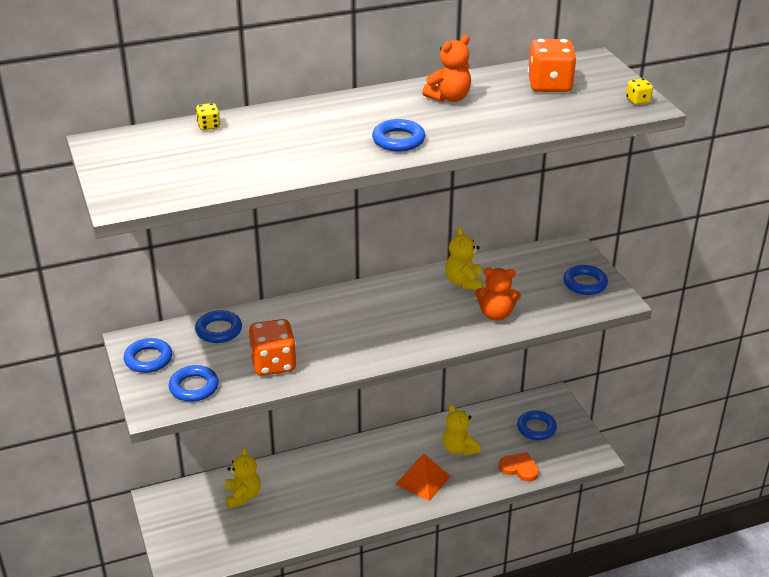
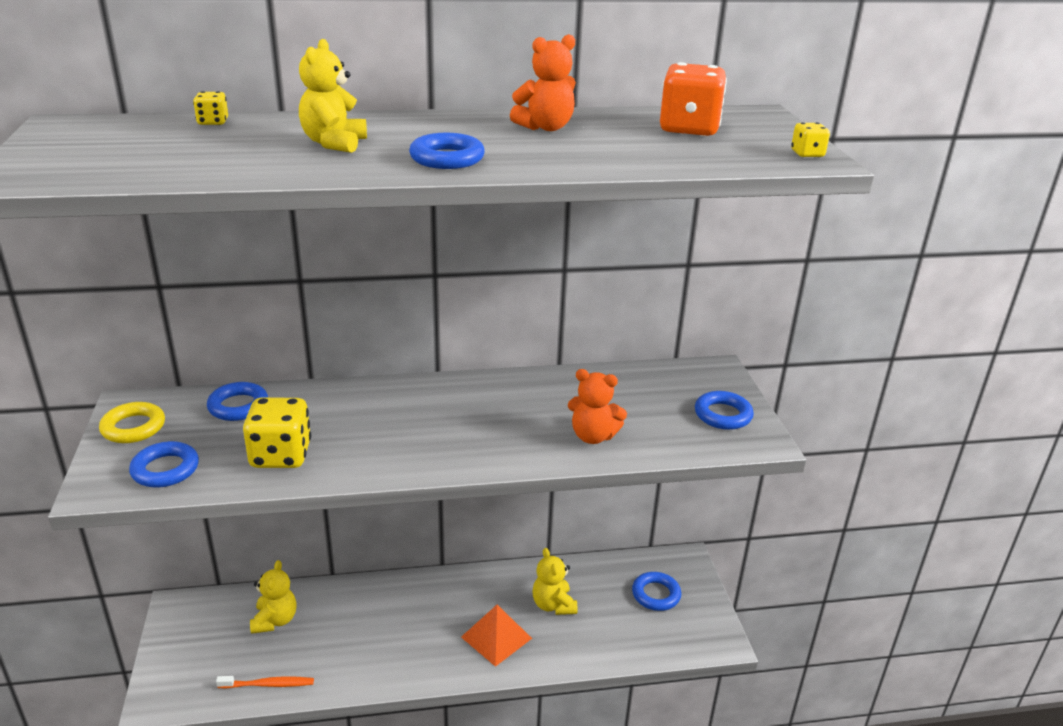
camera: 10 degrees right, 5 degrees down
(148, 359) = (133, 427): blue ring -> yellow ring
(259, 543) = (268, 684): none -> orange toothbrush
(273, 364) = (281, 455): orange dice -> yellow dice
(464, 282) = (566, 393): yellow teddy bear -> yellow teddy bear (334, 143)
(519, 468) = (621, 643): orange heart -> none

